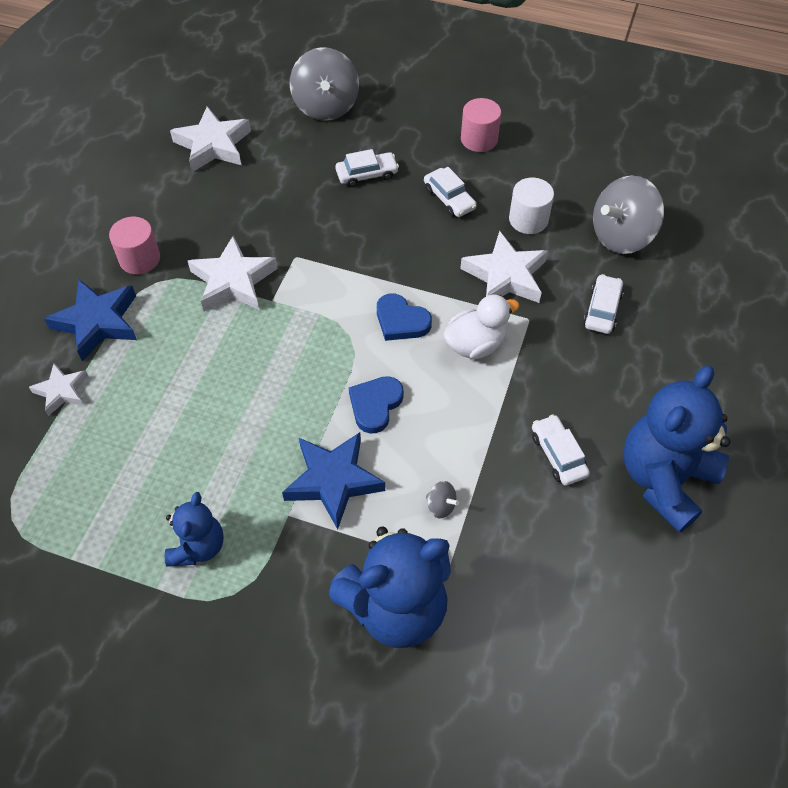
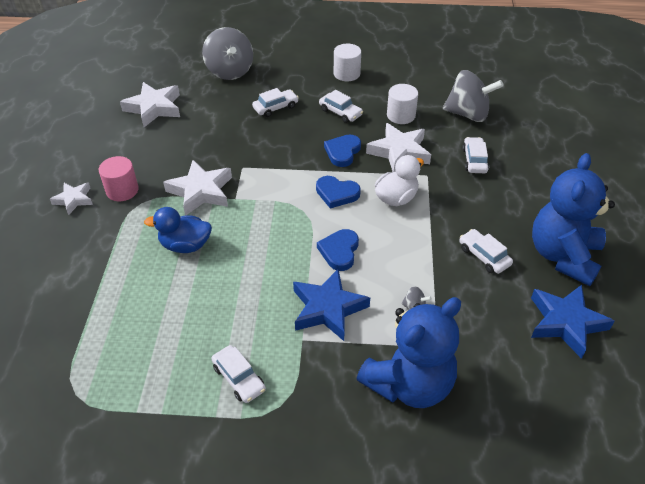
camera: 15 degrees left, 10 degrees down
(62, 391) = (88, 292): white star -> white star (74, 199)
(97, 322) = (102, 239): blue star -> blue star (565, 323)
(191, 353) = (185, 245): none -> blue duck
(198, 546) = (239, 378): blue teddy bear -> white car
(430, 261) = (342, 152): none -> blue heart
(479, 139) = (346, 74): pink cylinder -> white cylinder
(621, 236) = (468, 114): grey spinning top -> grey spinning top turned 120 degrees counterclockwise

